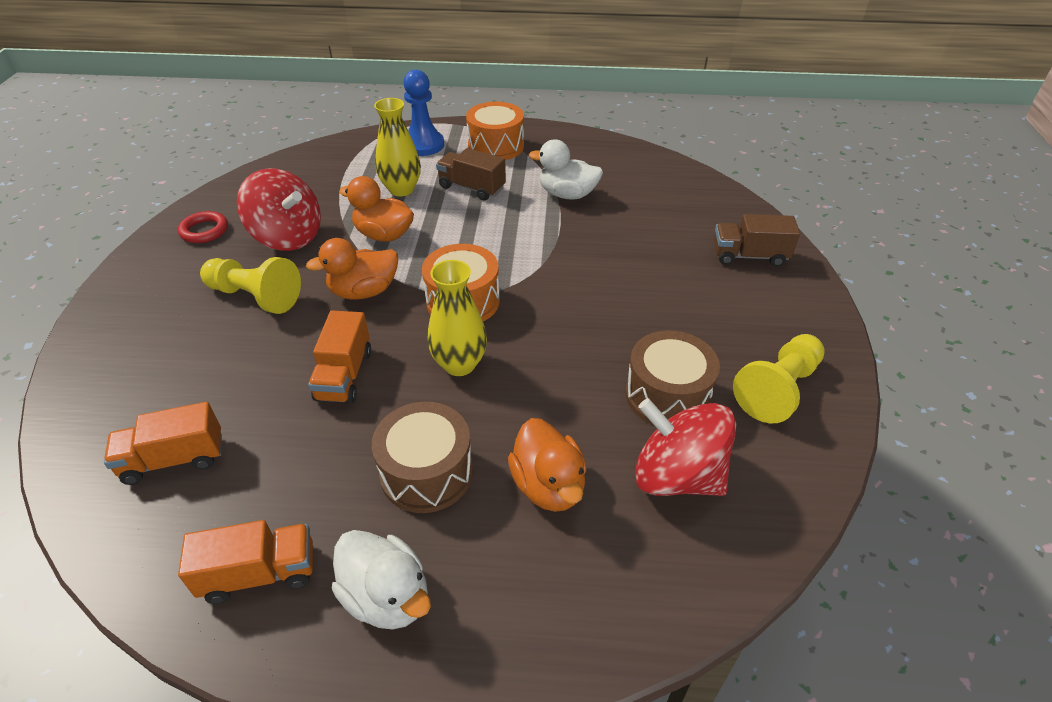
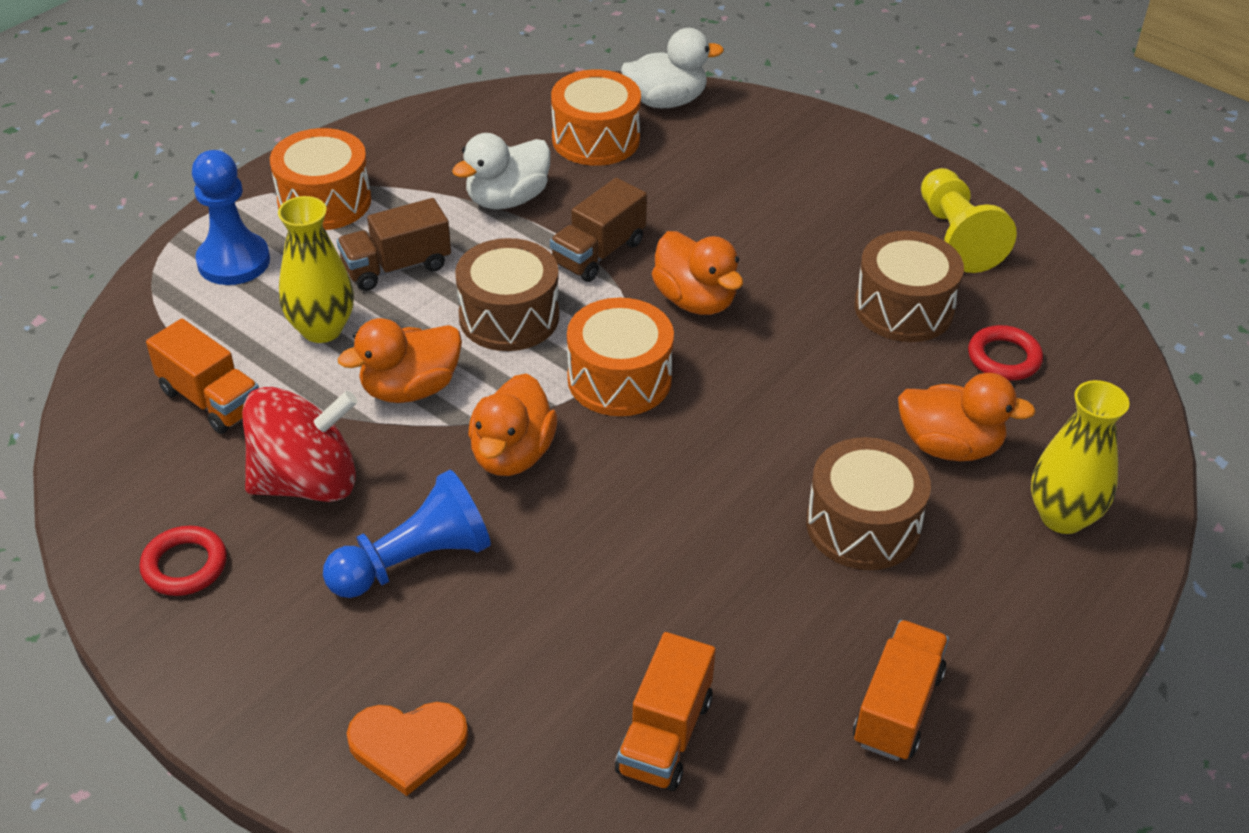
camera: 55 degrees left, 0 degrees up
(118, 358) = (408, 745): none -> orange heart
(255, 296) = (413, 561): yellow pawn -> blue pawn
(344, 375) = (654, 532): orange truck -> orange truck (211, 400)
(387, 596) = (995, 619): white duck -> white duck (666, 101)
(459, 364) = (725, 430): yellow vase -> yellow vase (1062, 517)
(473, 239) = (509, 317): none -> brown drum
(564, 298) = (695, 300): none -> orange duck
(658, 198) = (596, 139): none -> orange drum
(677, 475) = (1004, 358): red spinning top -> red ring
(749, 256) = (762, 140): brown truck -> brown truck (598, 253)

